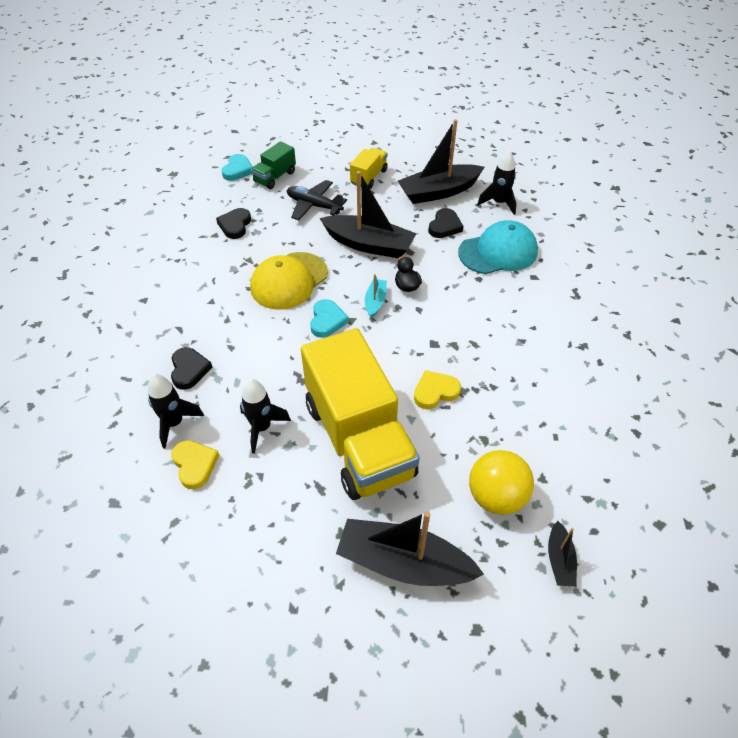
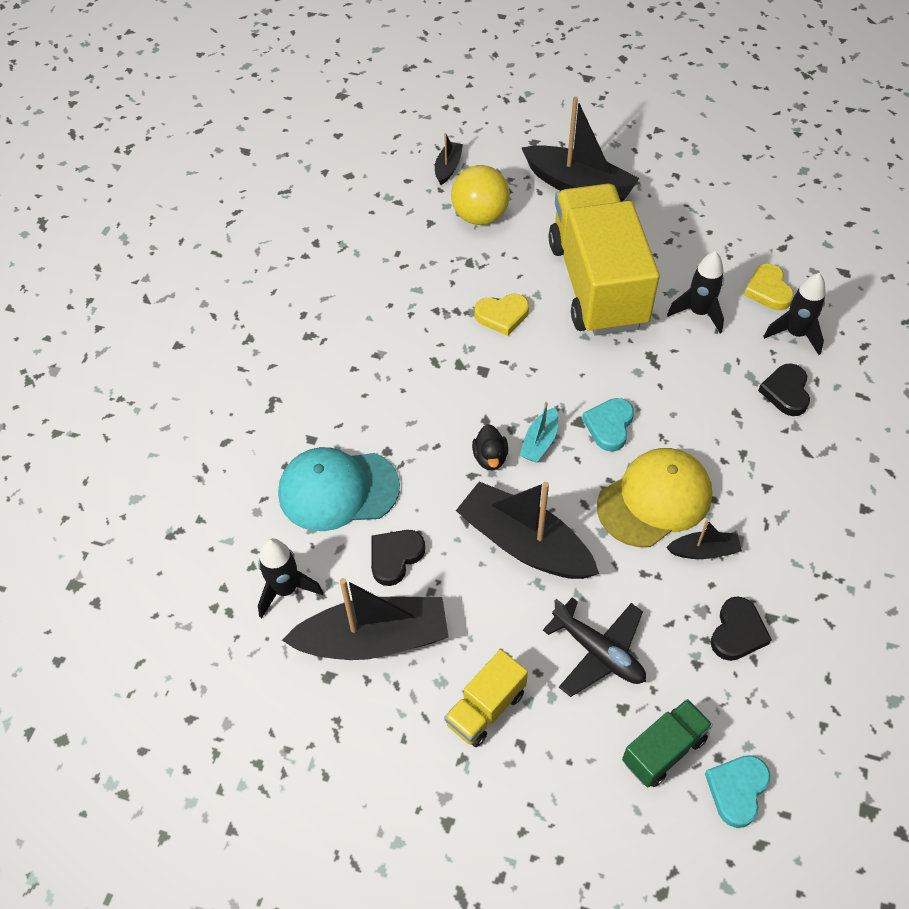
camera: 165 degrees left, 5 degrees up
(255, 259) = (704, 551): none -> black boat

